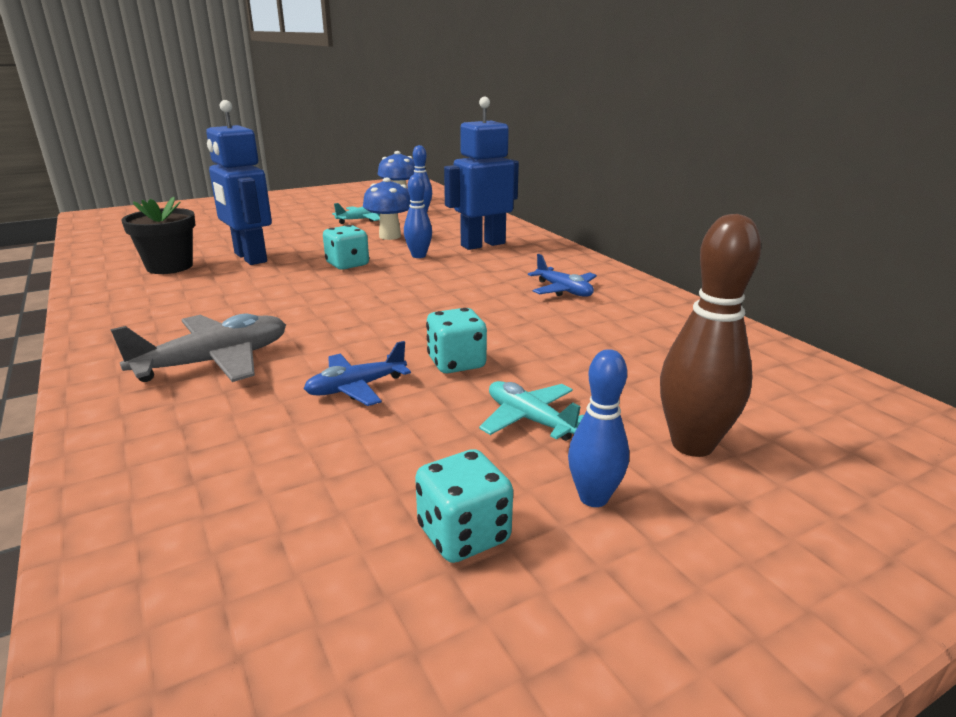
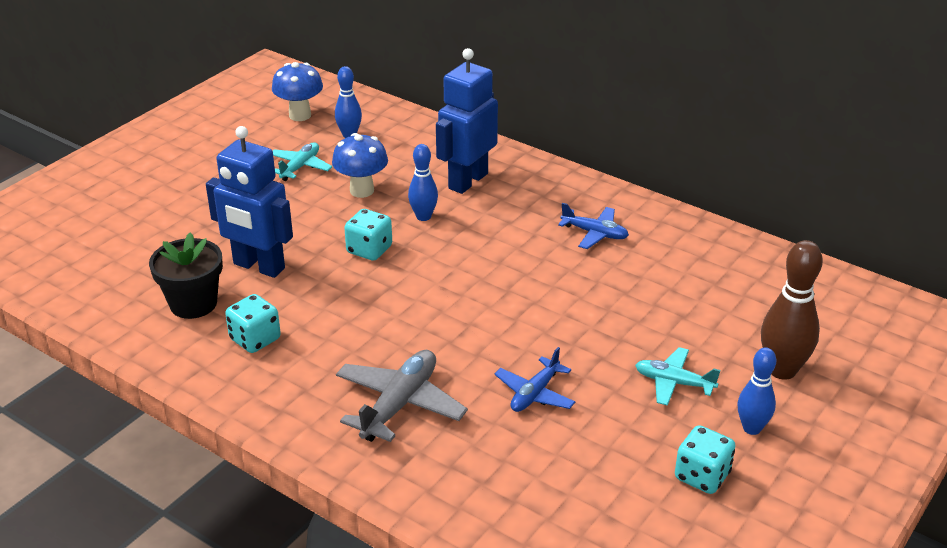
camera: 25 degrees left, 10 degrees up
(456, 363) = (582, 346): turquoise dice -> turquoise dice (255, 339)

